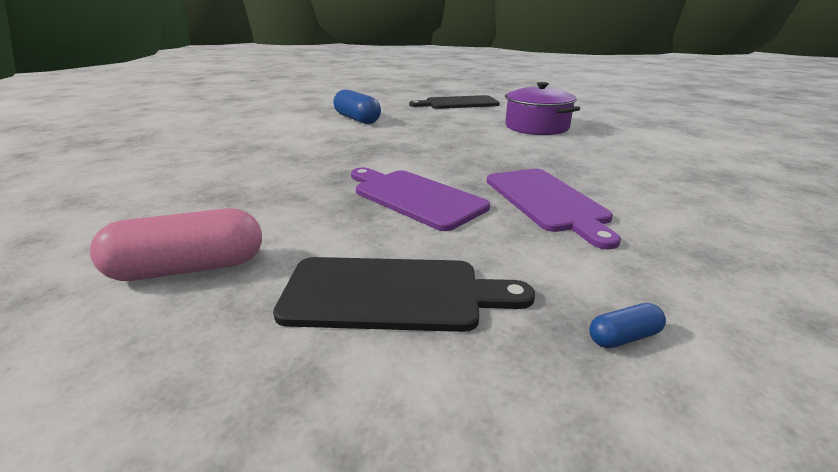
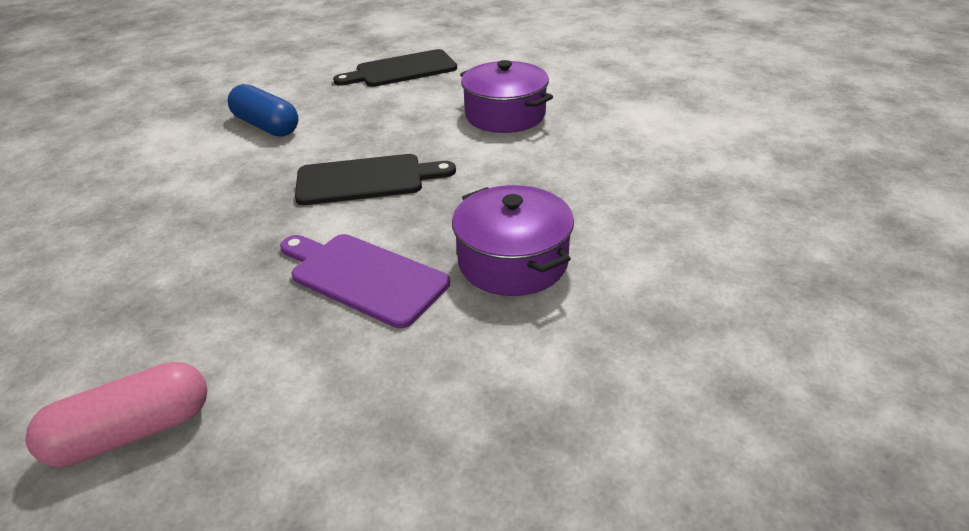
camera: 10 degrees left, 10 degrees up
(392, 294) = (358, 427): black cutting board -> black cutting board (366, 180)
(547, 201) = (513, 261): purple cutting board -> purple pot
(623, 337) = (572, 439): blue capsule -> none

